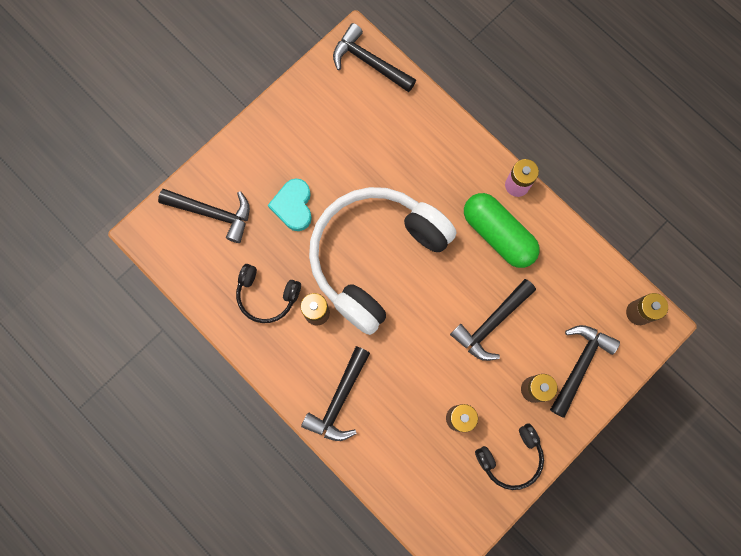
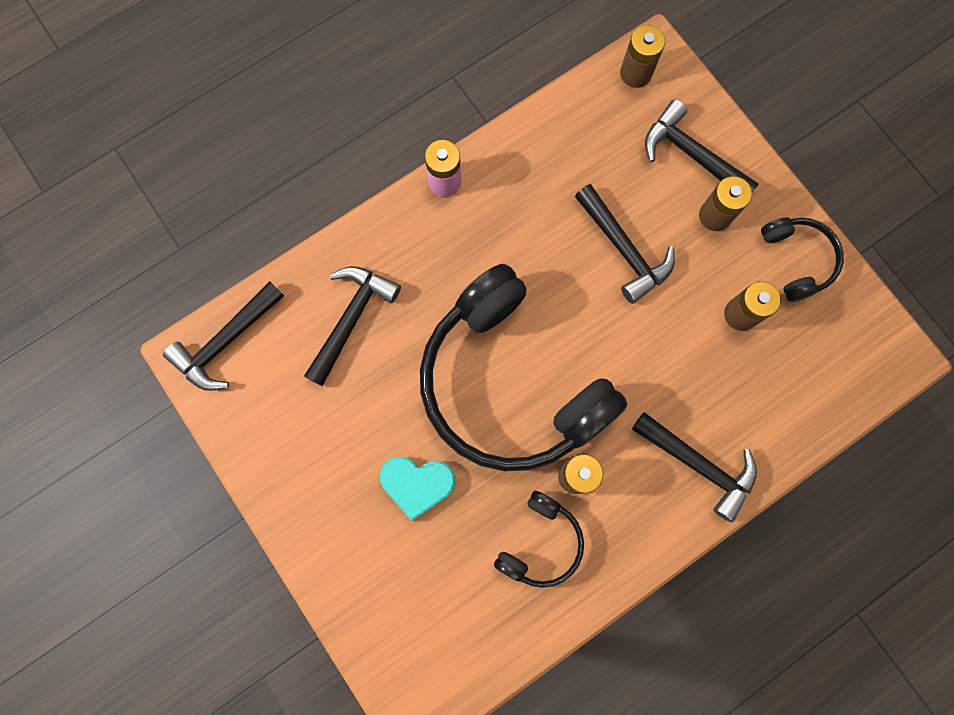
camera: 80 degrees left, 0 degrees up
(213, 213) = (406, 604): black hammer -> black hammer (351, 319)
(375, 257) = (510, 383): white headphones -> black headphones
(498, 234) = (507, 218): green capsule -> none

